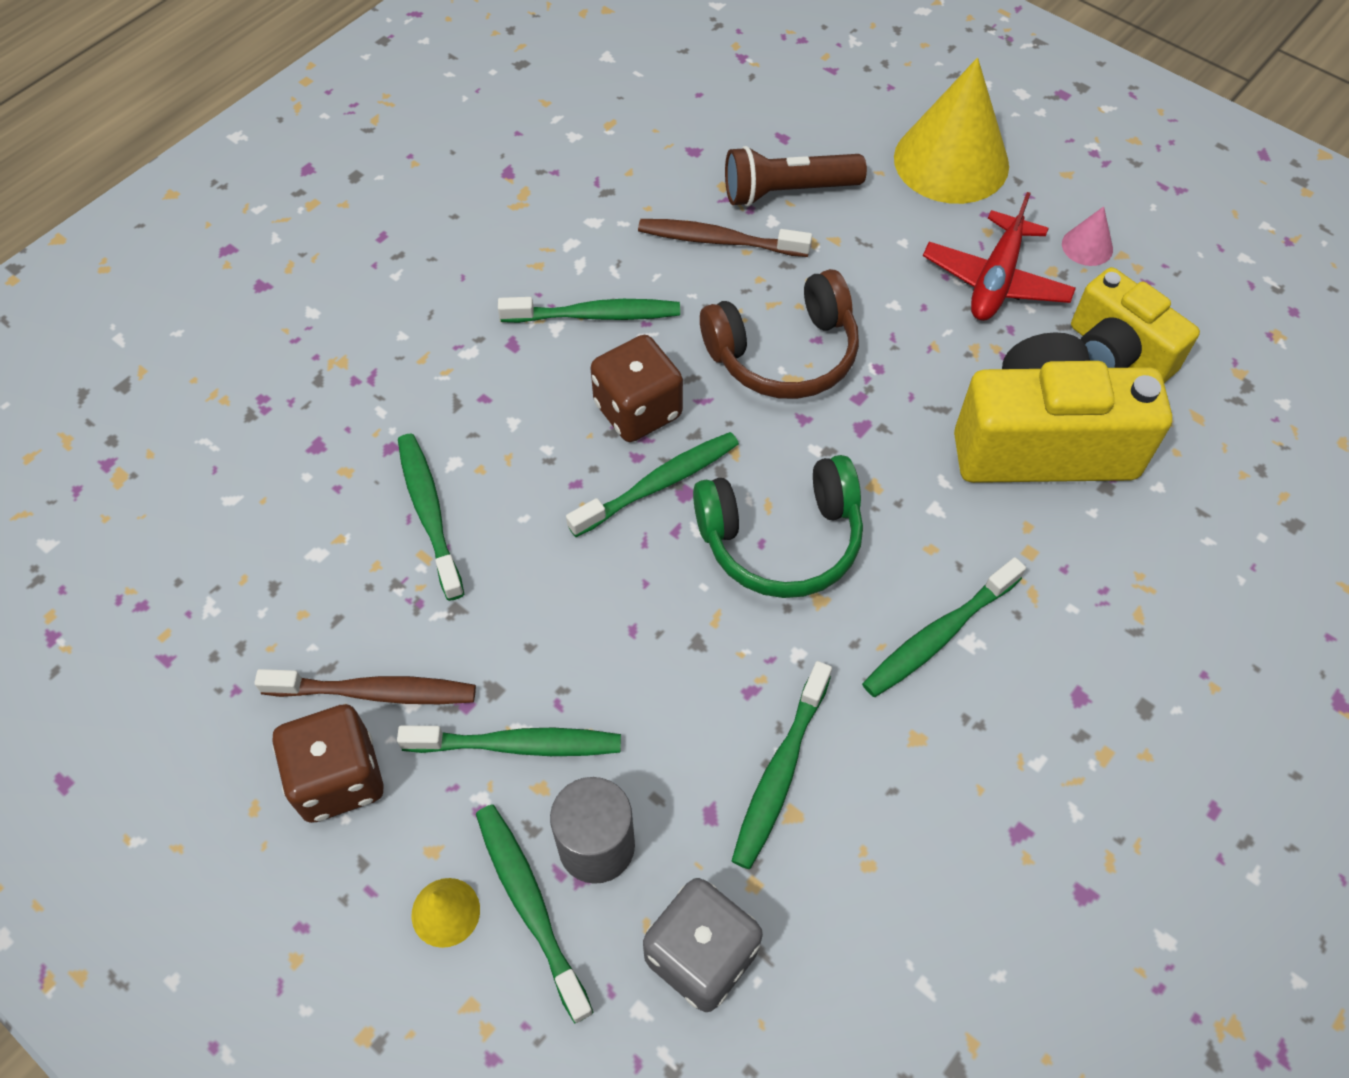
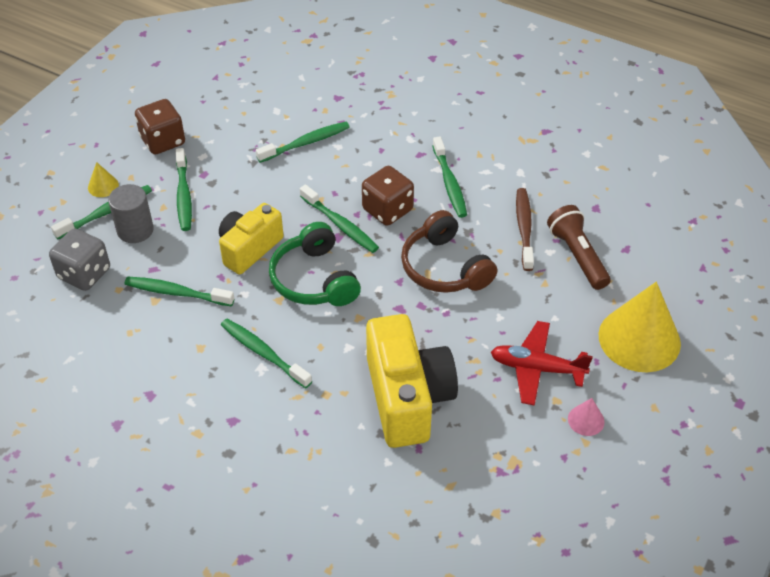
camera: 80 degrees right, 10 degrees down
(375, 692) = (206, 144): brown toothbrush -> none
(1116, 354) = (492, 438): yellow camera -> yellow camera (249, 249)

